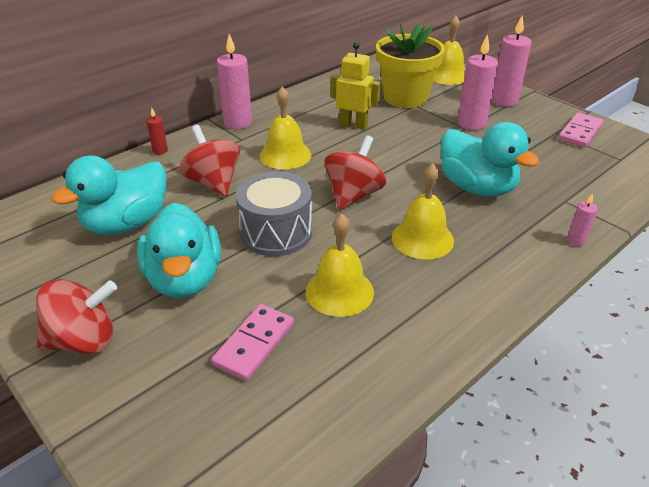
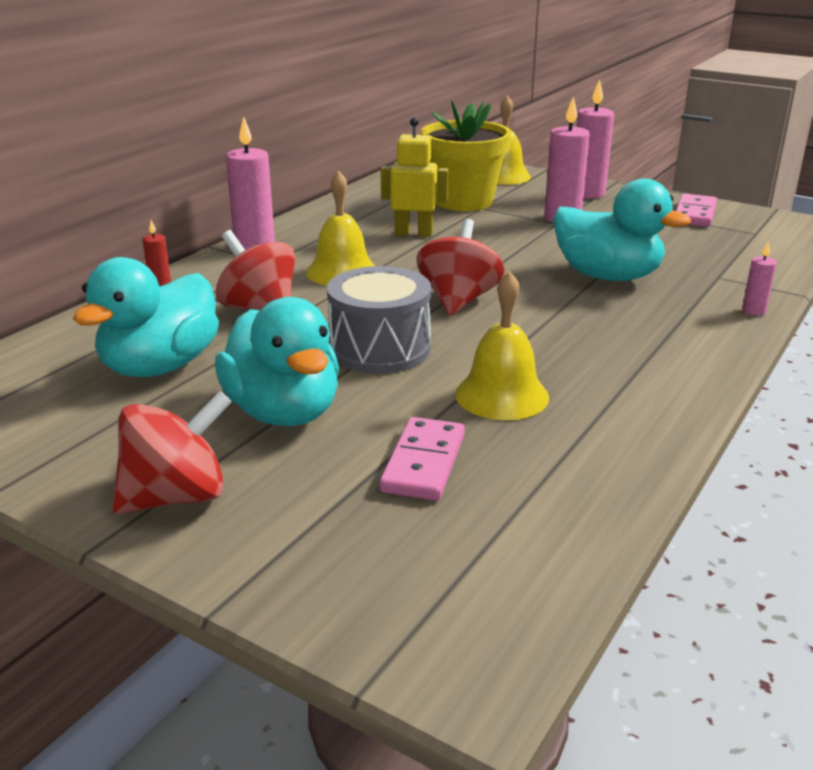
camera: 15 degrees left, 10 degrees down
(422, 238) = (573, 331): yellow bell -> none

